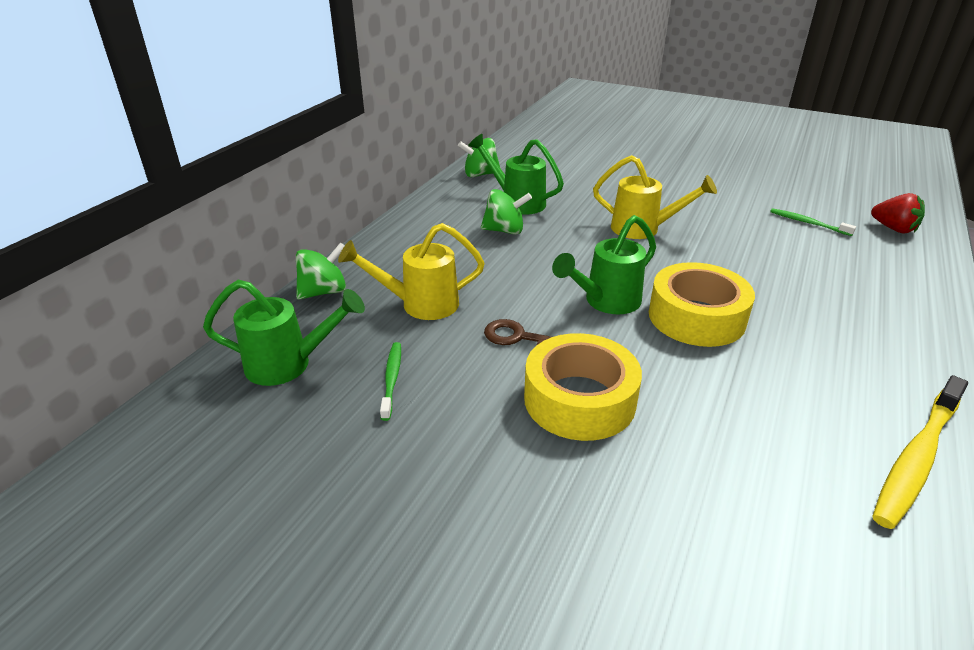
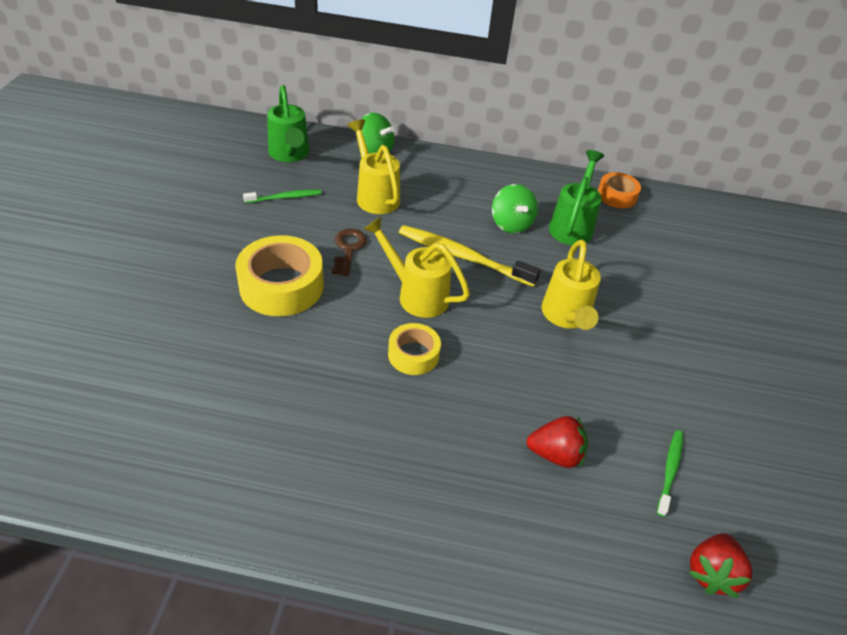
camera: 70 degrees right, 10 degrees up
(480, 174) = (616, 196): green spinning top -> orange tape
(605, 302) = (416, 294): green watering can -> yellow watering can
(696, 317) = (413, 355): yellow tape -> yellow tape, size x0.57
(806, 265) = (555, 454): none -> red strawberry
(916, 458) = (245, 491): yellow toothbrush -> yellow toothbrush (463, 256)

